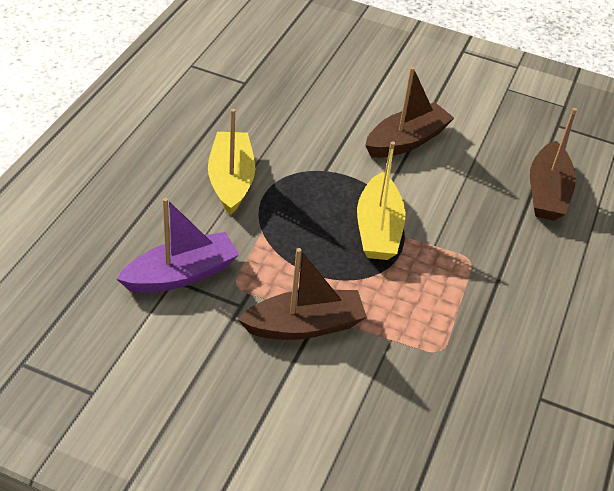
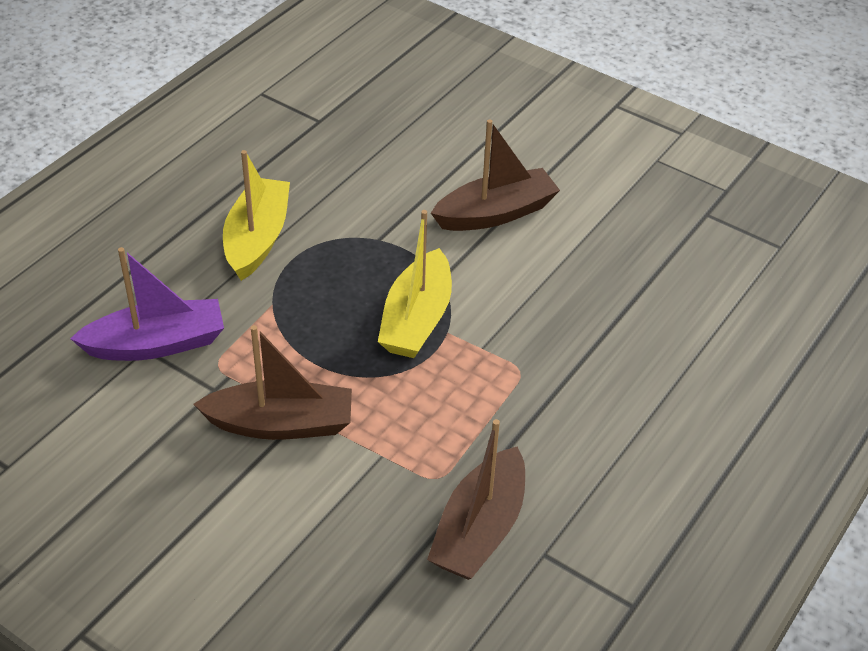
camera: 15 degrees right, 0 degrees up
(547, 192) = (656, 299): brown boat -> brown boat (479, 529)

